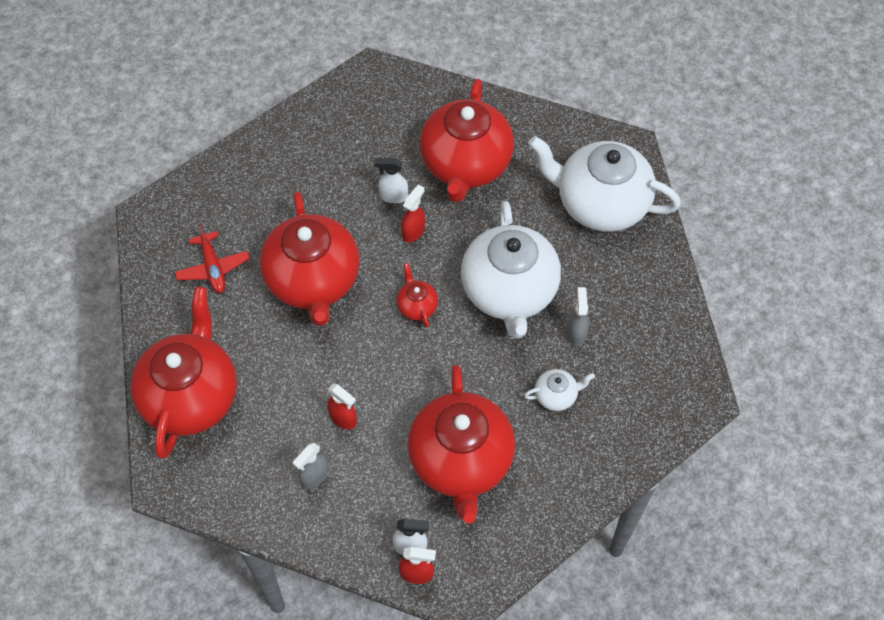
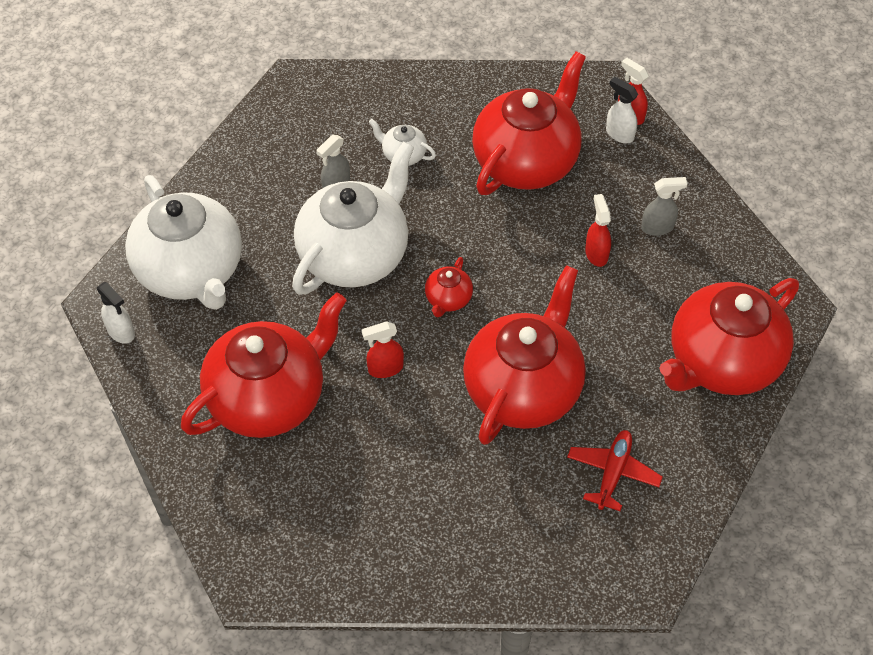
camera: 140 degrees left, 5 degrees down
(393, 196) = (370, 418): white spray bottle -> white spray bottle (121, 332)

